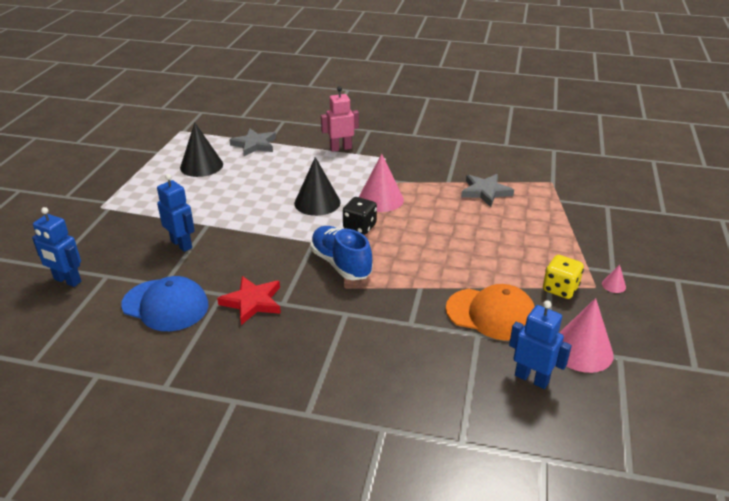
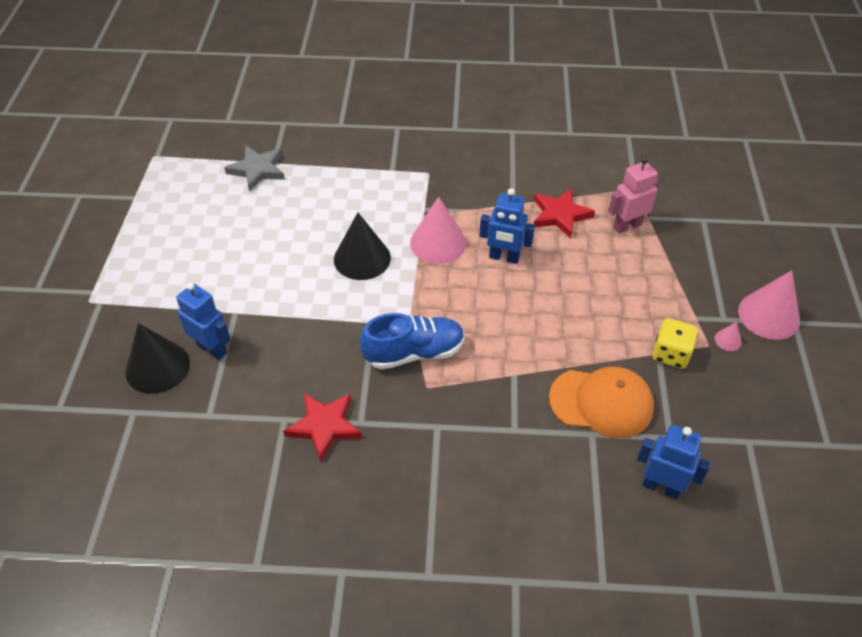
camera: 10 degrees left, 15 degrees up
(67, 281) = (86, 427): blue robot -> blue robot (504, 257)
(165, 305) = (221, 446): blue cap -> none
(201, 166) = (199, 214): black cone -> black cone (157, 367)
(340, 148) = (369, 163): pink robot -> pink robot (627, 226)
(341, 264) = (414, 352): blue shoe -> blue shoe turned 120 degrees clockwise
(359, 227) = (423, 291): black dice -> none
(485, 192) = (560, 215): grey star -> red star
(582, 350) = (707, 439): pink cone -> pink cone (768, 315)

